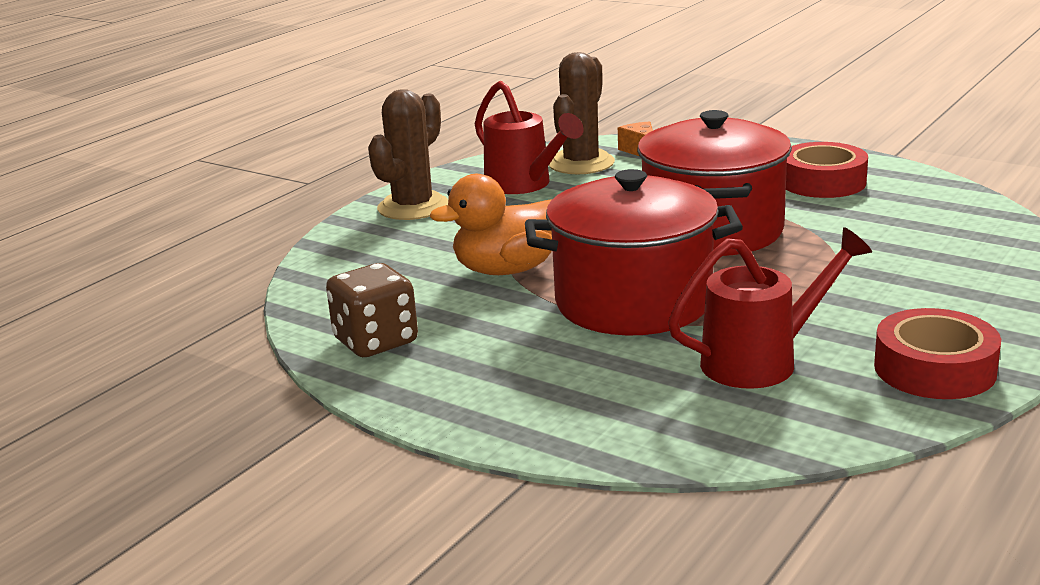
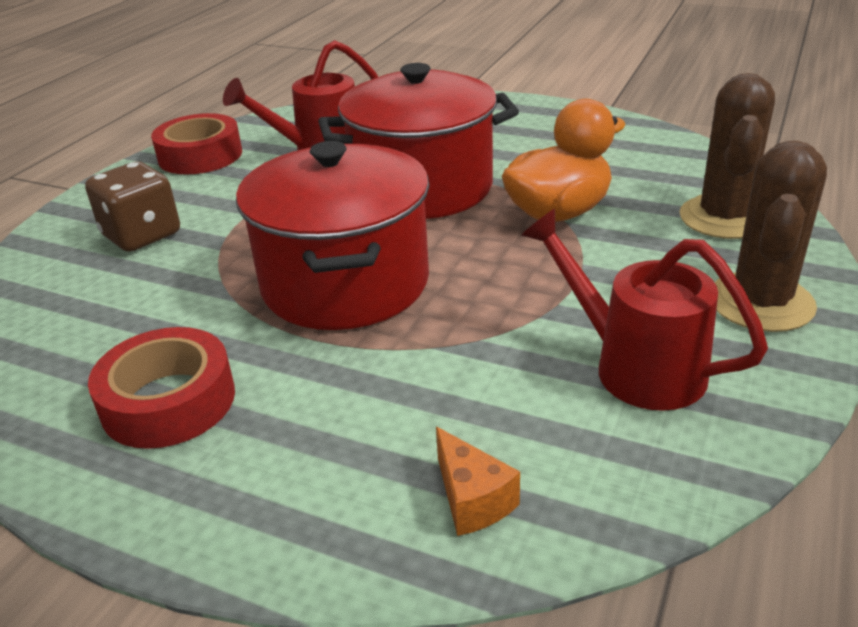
camera: 170 degrees right, 10 degrees up
(376, 341) = (620, 140): brown dice -> brown dice (142, 235)
(581, 163) = (571, 442): brown cactus -> brown cactus (724, 218)

